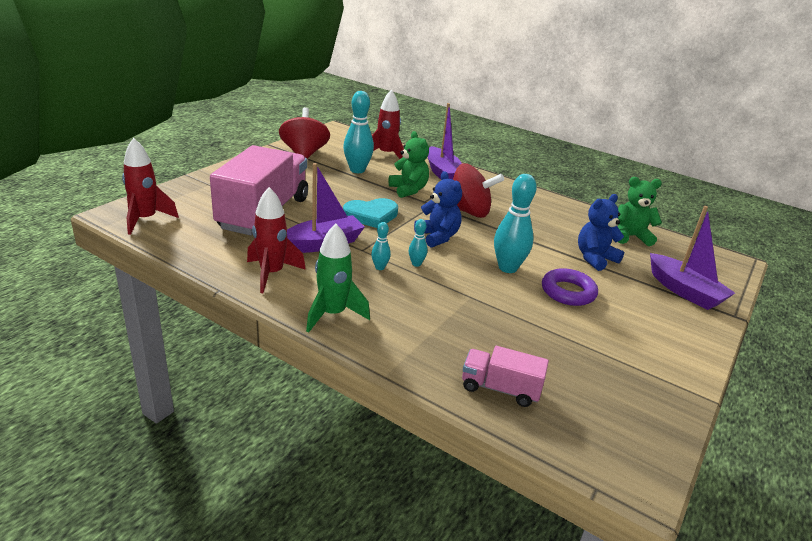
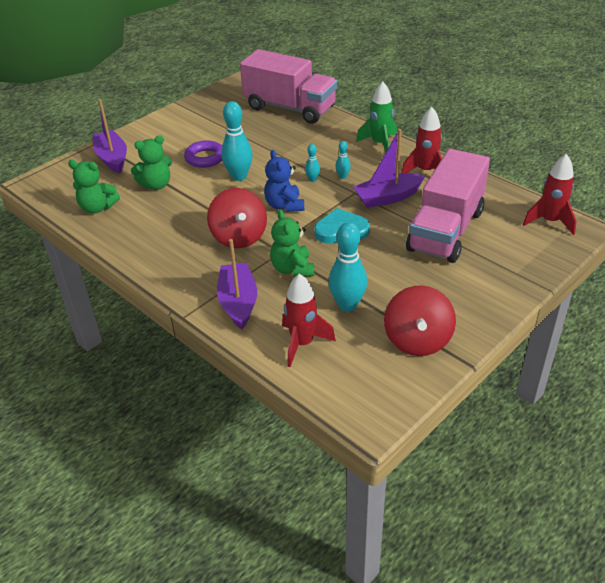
camera: 165 degrees left, 10 degrees up
(469, 211) = (239, 237): red spinning top -> red spinning top turned 135 degrees counterclockwise
(500, 389) = (290, 108): pink truck -> pink truck, size x2.13
(595, 258) = (156, 185): blue teddy bear -> green teddy bear

